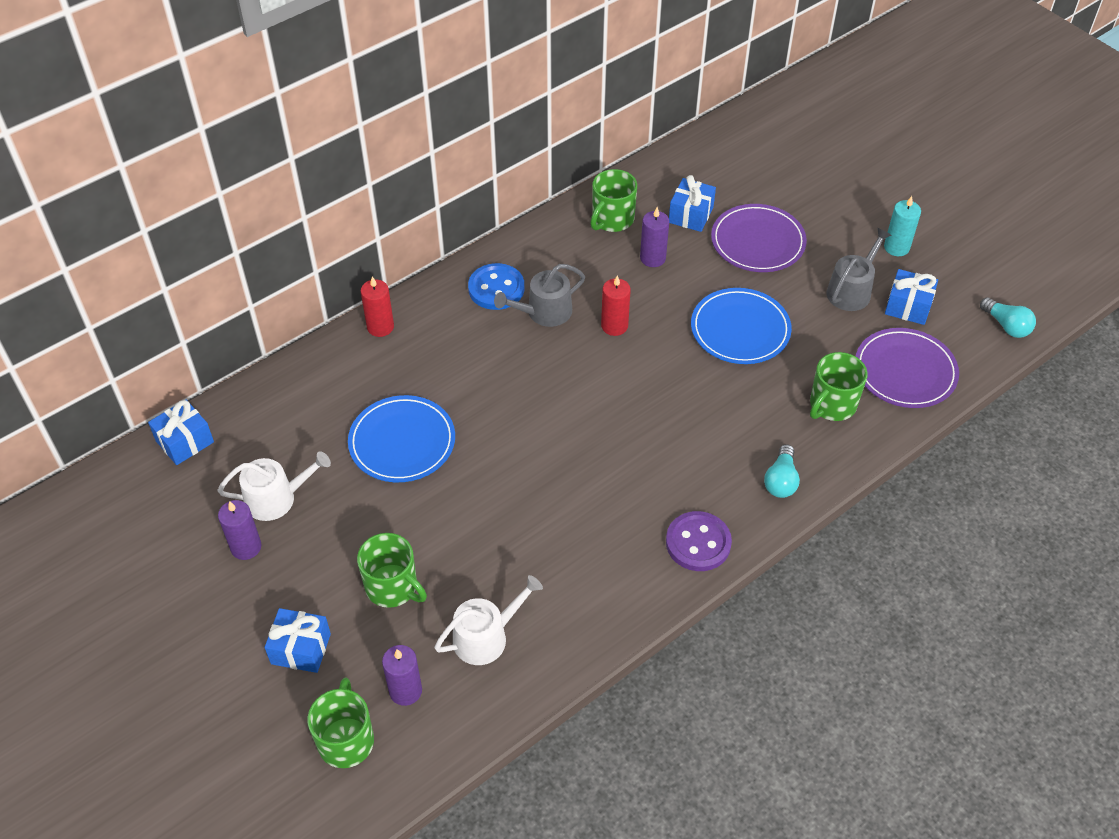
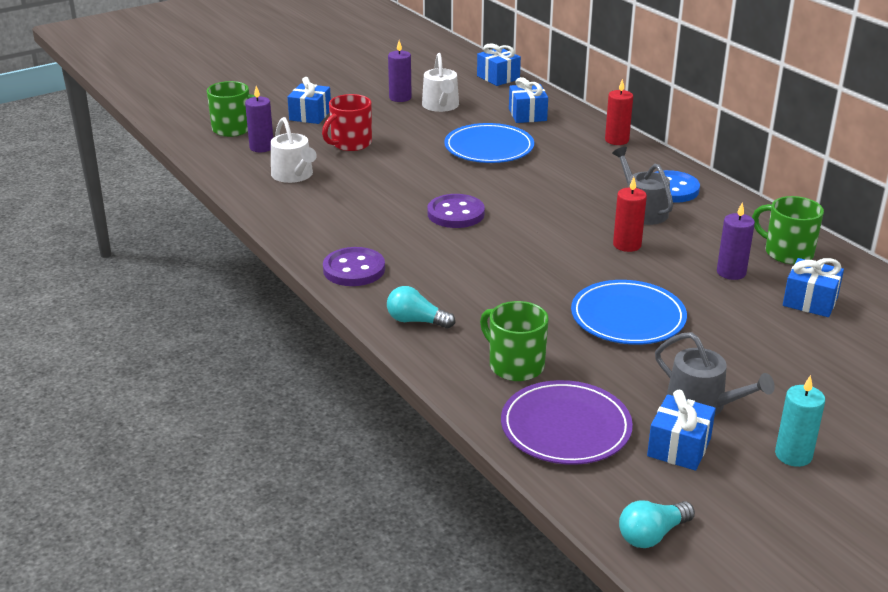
camera: 95 degrees right, 20 degrees down
(308, 408) = (527, 115): none -> blue gift
(392, 587) = (350, 143): green mug -> red mug
(567, 463) = (456, 213): none -> purple button
(757, 242) = (775, 343): purple plate -> none

